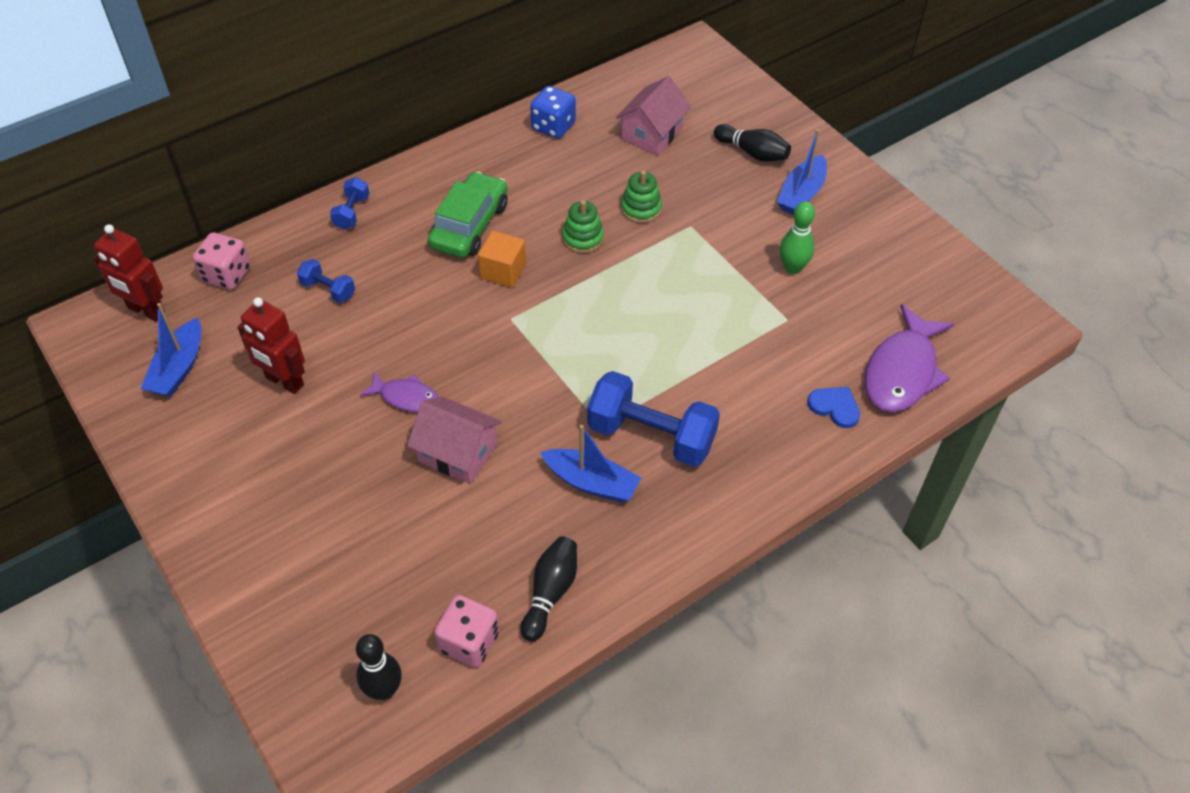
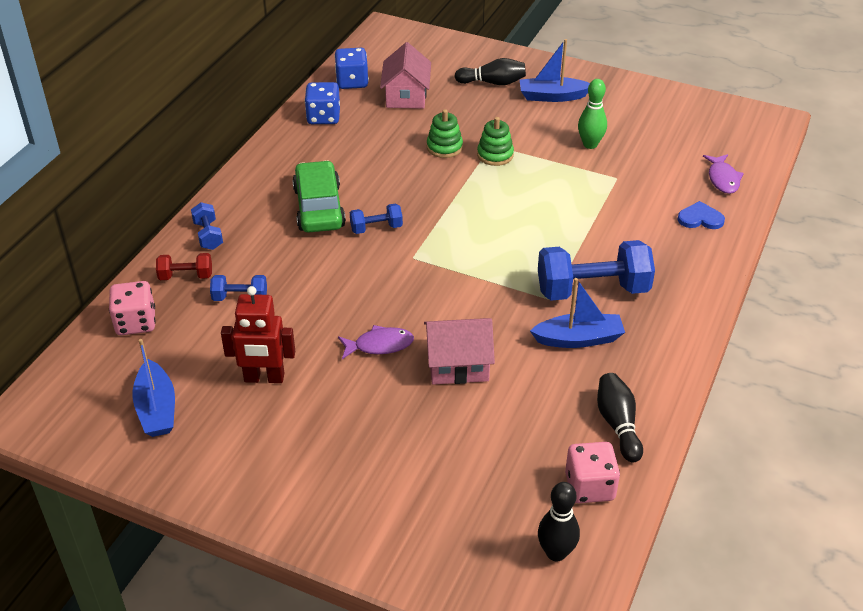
camera: 30 degrees left, 10 degrees down
(146, 311) = (83, 379): red robot -> none
(301, 246) = (186, 276): none -> red dumbbell
(503, 271) = (376, 228): orange cube -> blue dumbbell
(583, 238) = (418, 183): green stacking toy -> green stacking toy (495, 155)
(612, 96) = (352, 82): none -> blue dice
(801, 194) = (552, 96): blue boat -> blue boat turned 90 degrees clockwise
(902, 371) = (723, 179): purple fish -> purple fish, size x0.55

